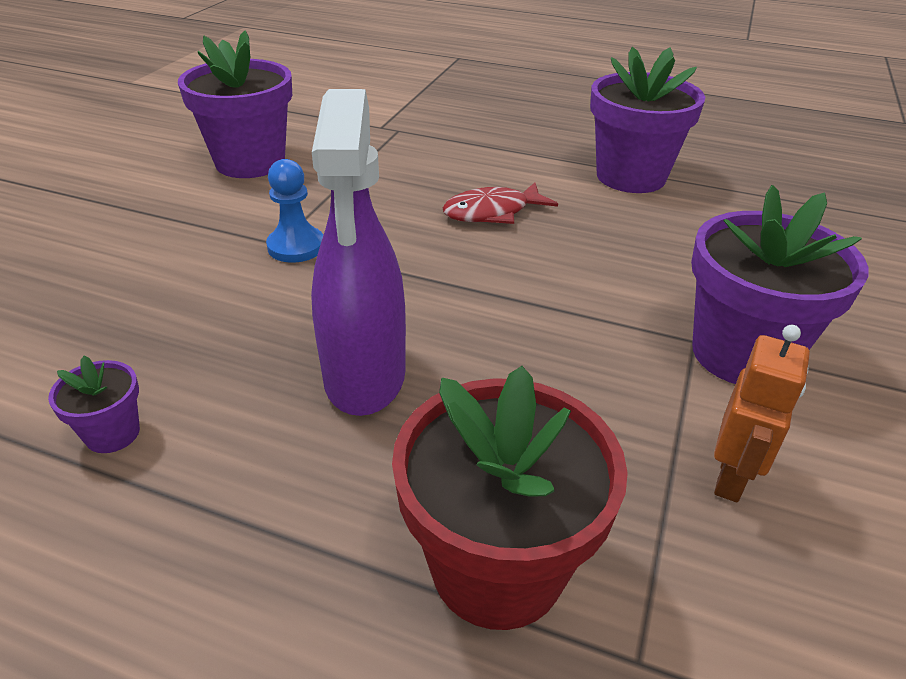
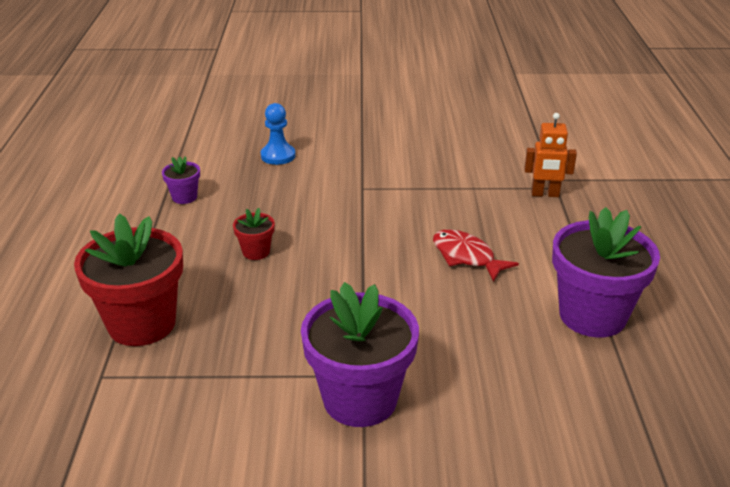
camera: 70 degrees right, 5 degrees down
(250, 162) = (448, 148): purple flower pot -> none
(296, 246) = (363, 195): blue pawn -> blue pawn (278, 156)
(365, 377) = (256, 252): purple spray bottle -> red flower pot
(731, 478) = (231, 400): orange robot -> orange robot (545, 194)

